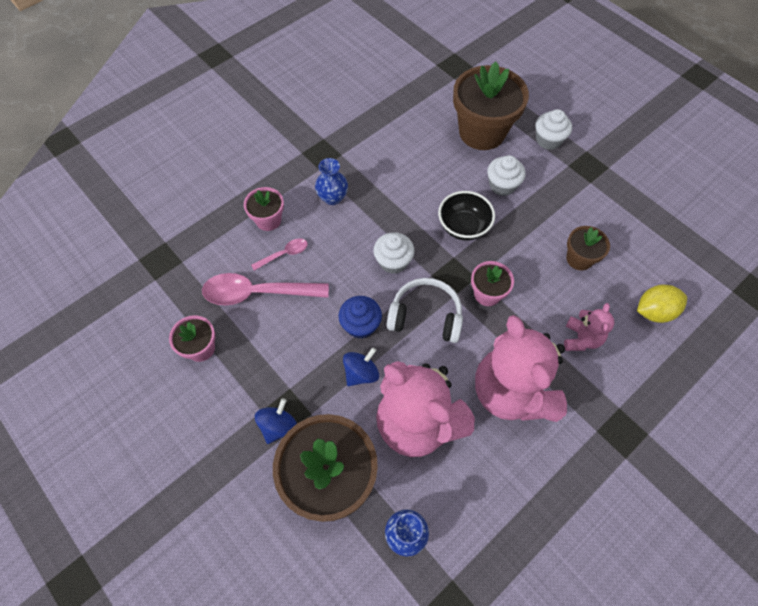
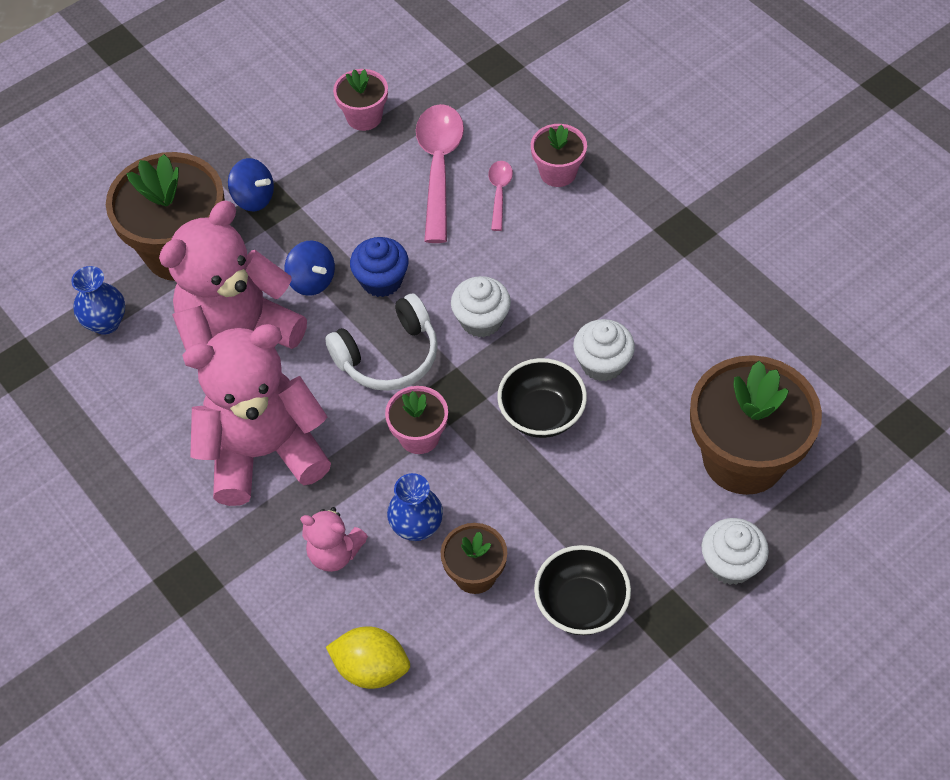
camera: 95 degrees right, 5 degrees down
(284, 254) = (499, 193): pink spoon -> pink spoon turned 150 degrees counterclockwise
(332, 197) = (598, 246): blue vase -> blue vase (417, 527)
(425, 316) = (388, 356): white headphones -> white headphones turned 45 degrees clockwise
(502, 185) = (625, 478): white cupcake -> white cupcake (602, 363)
(587, 206) = (581, 605): none -> black bowl
(654, 311) = (371, 668): yellow lemon -> yellow lemon turned 60 degrees counterclockwise

